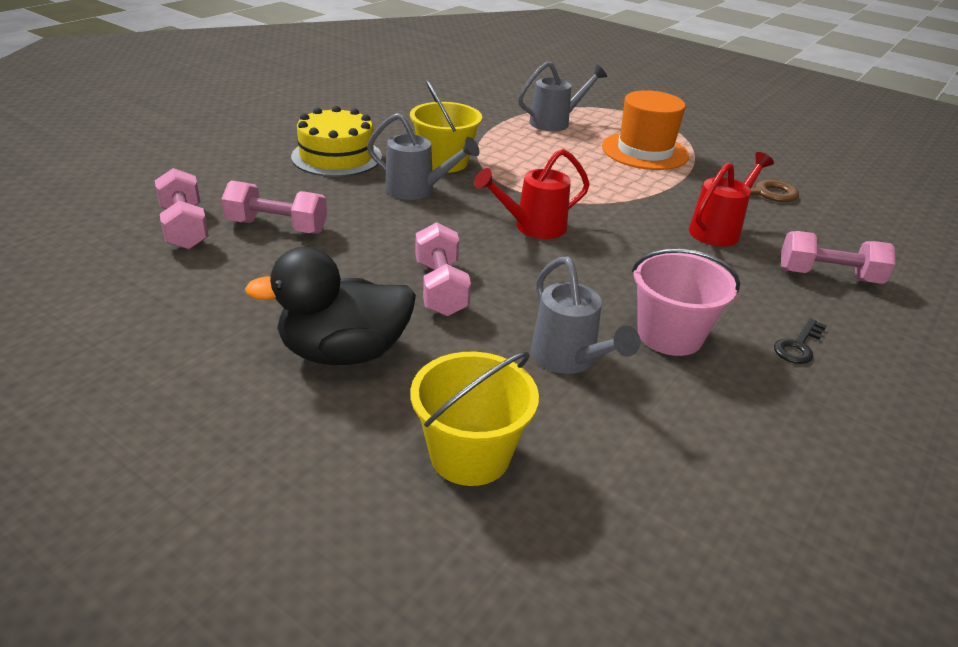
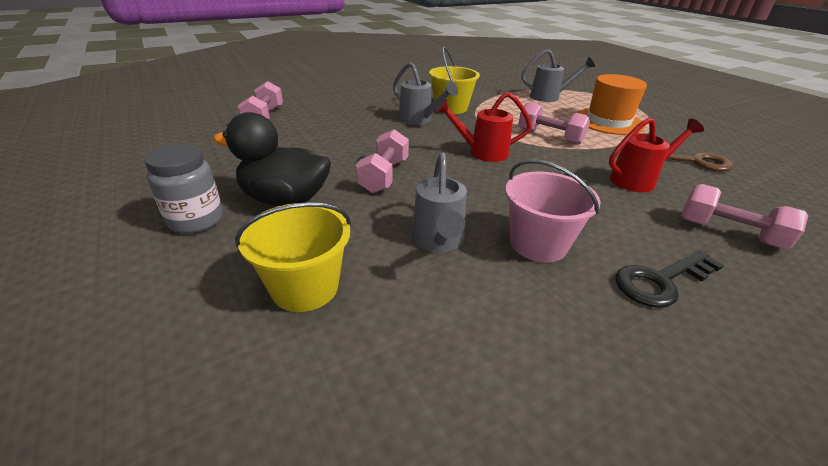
camera: 25 degrees right, 0 degrees up
(251, 412) = (196, 220): none -> grey jar
(277, 227) = (315, 125): pink dumbbell -> pink dumbbell (549, 137)
(336, 156) = (385, 96): yellow cake -> none
(798, 346) = (660, 281): black key -> black key, size x1.57

